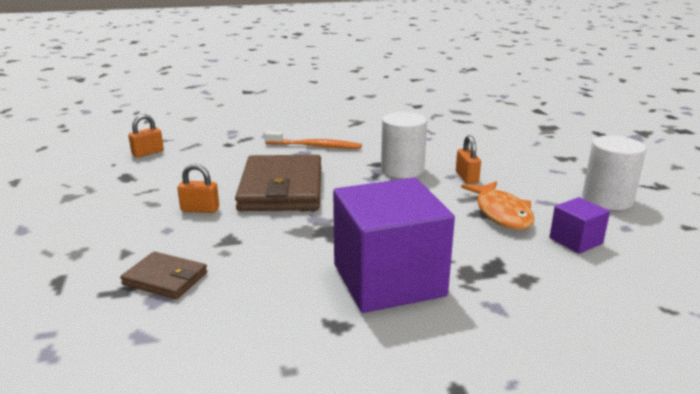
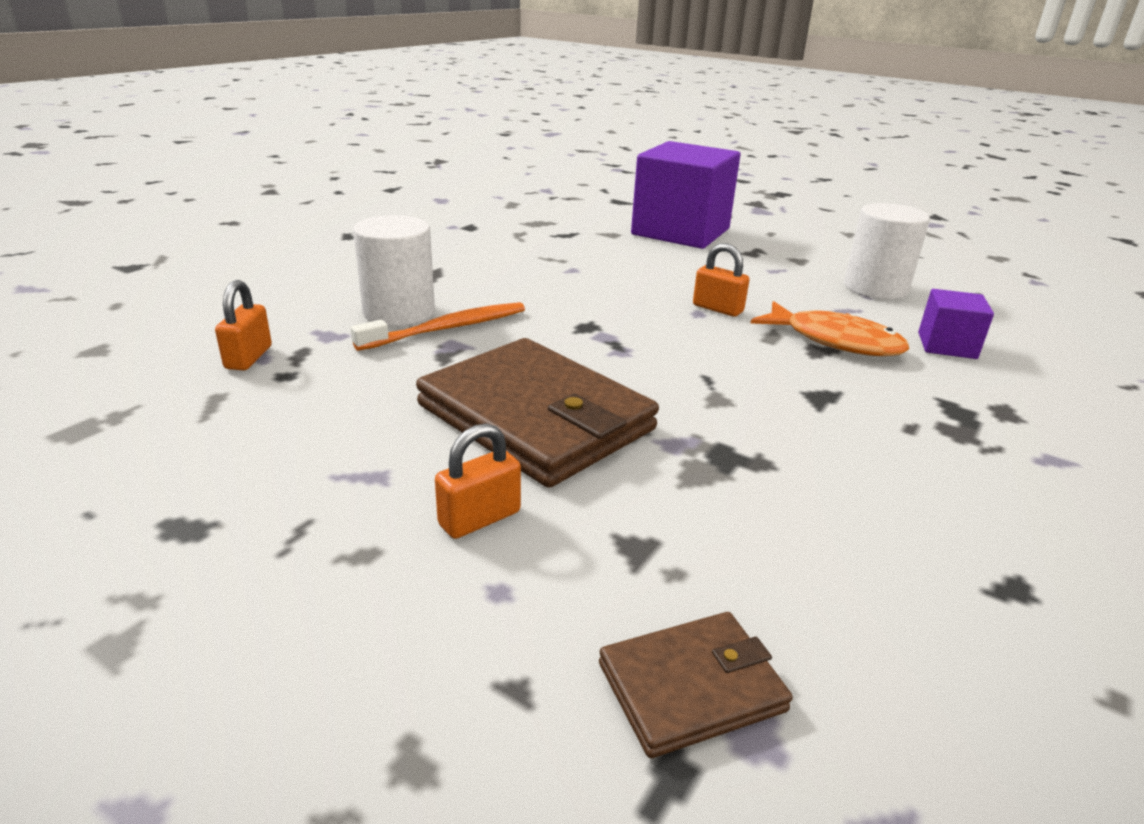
camera: 45 degrees left, 5 degrees up
(148, 153) = (135, 454): orange padlock -> orange padlock (249, 357)
(388, 280) = (924, 487): purple cube -> purple cube (680, 232)
(402, 169) = (631, 324): white cylinder -> white cylinder (399, 312)

